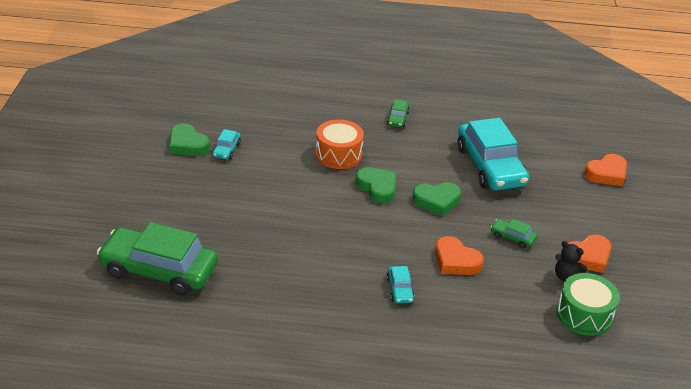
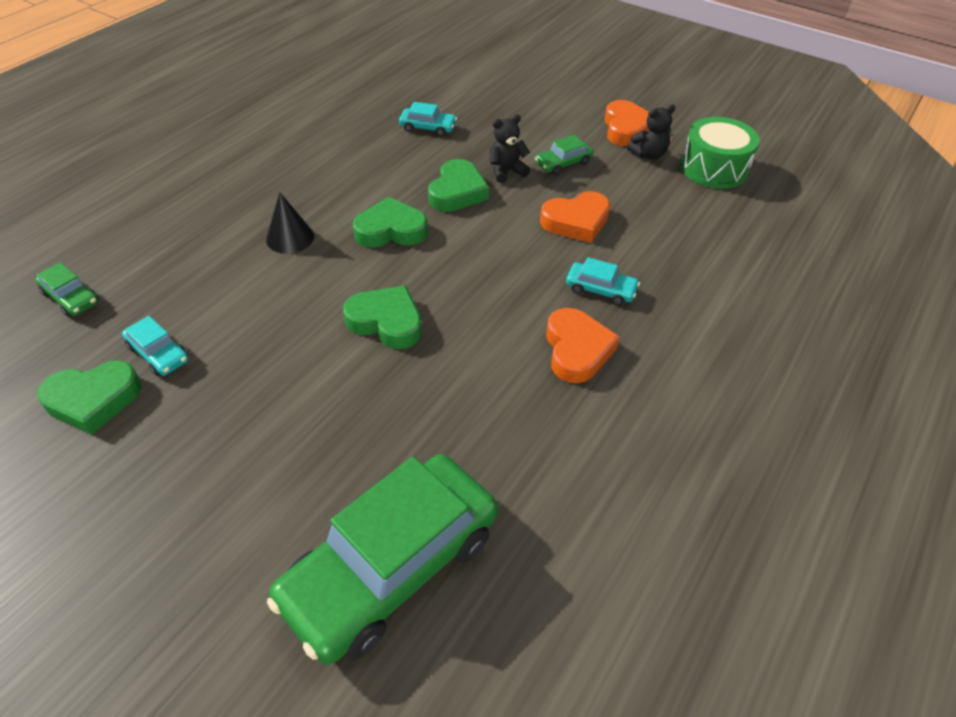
camera: 60 degrees left, 10 degrees up
(304, 213) = (386, 322): none -> green heart
(338, 154) = (290, 237): orange drum -> black cone
(397, 118) = (269, 157): green car -> green car (71, 298)
(478, 215) = (506, 171): none -> black teddy bear
(490, 166) = (428, 127): turquoise car -> turquoise car, size x0.42
(606, 174) = (505, 63): orange heart -> orange heart (577, 350)

